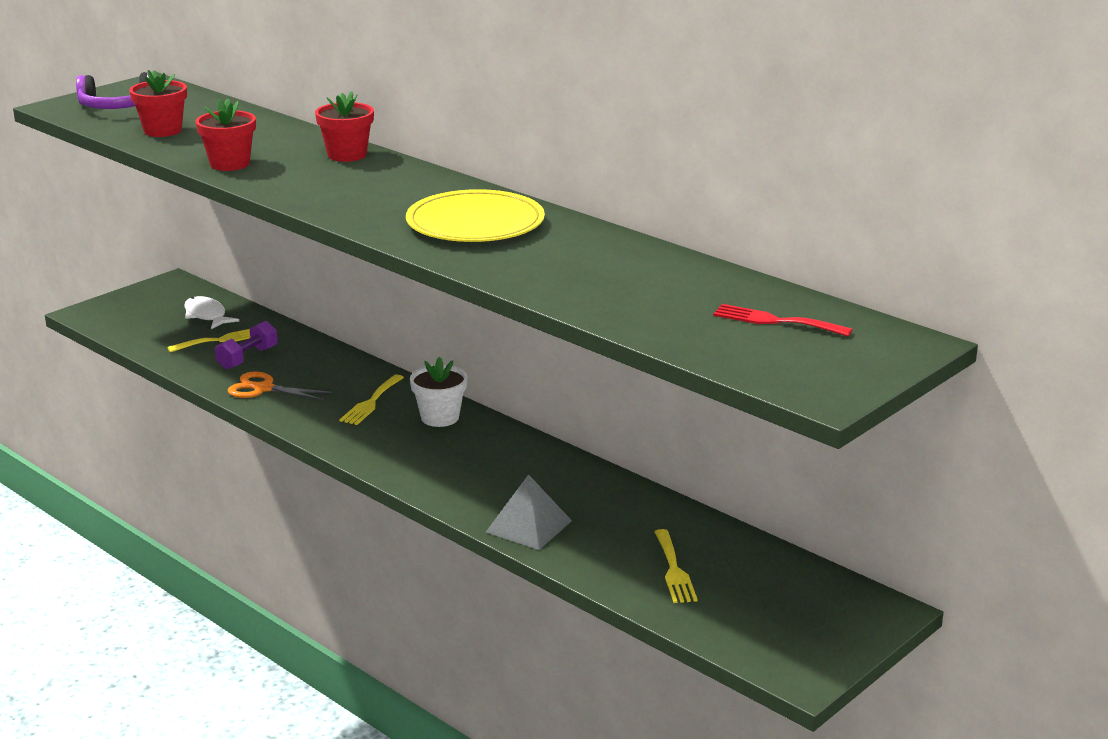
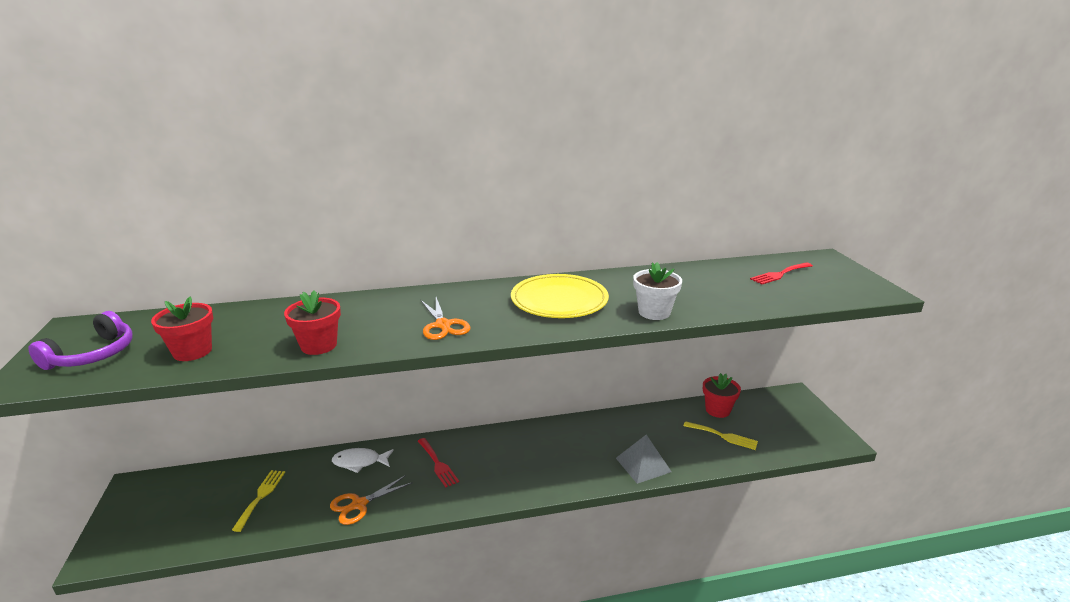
camera: 55 degrees left, 0 degrees up
(206, 315) = (213, 489): white fish -> white fish (360, 462)
(248, 358) = (306, 494): purple dumbbell -> none
(336, 193) = (443, 325): none -> orange scissors
(347, 155) = (378, 302): red flower pot -> red flower pot (717, 410)
(371, 402) = (438, 464): yellow fork -> red fork
(440, 417) = (488, 445): white flower pot -> white flower pot (654, 312)

